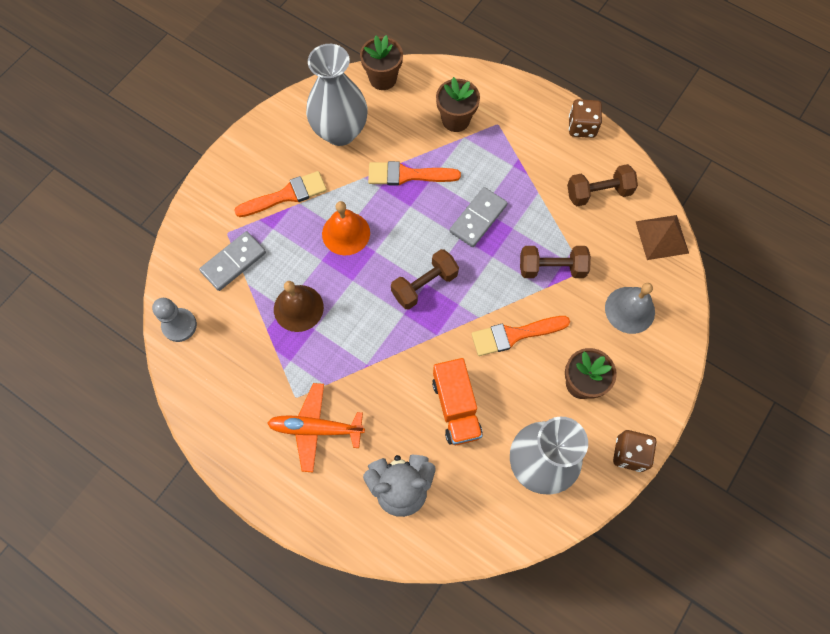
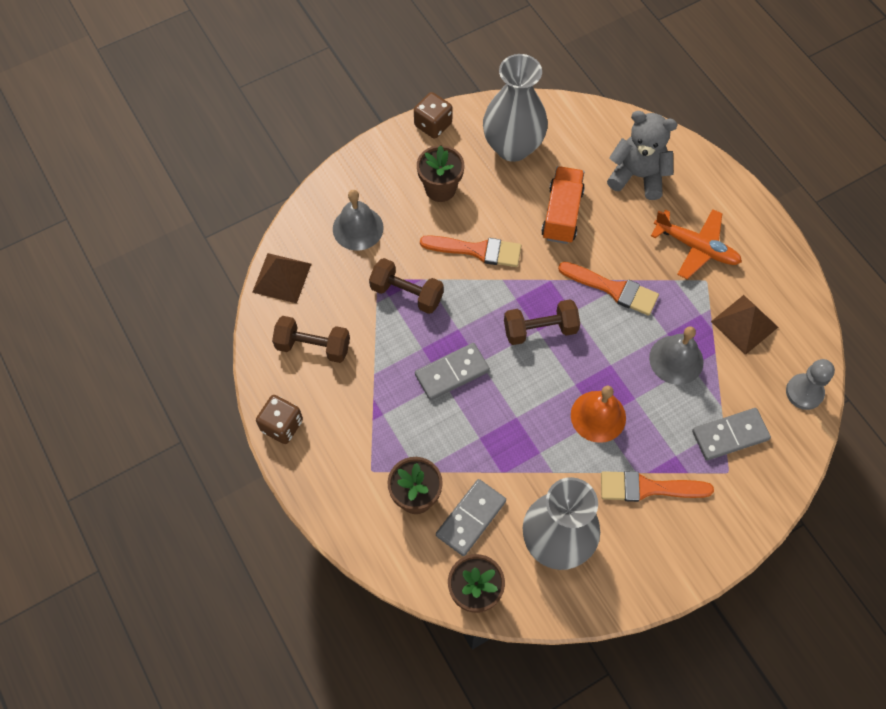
camera: 155 degrees left, 5 degrees down
(248, 367) = (744, 324): none -> brown pyramid
(298, 308) = (676, 359): brown bell -> grey bell
(407, 175) = (503, 453): orange brush -> orange brush (613, 289)
(409, 122) = (471, 518): none -> grey domino

